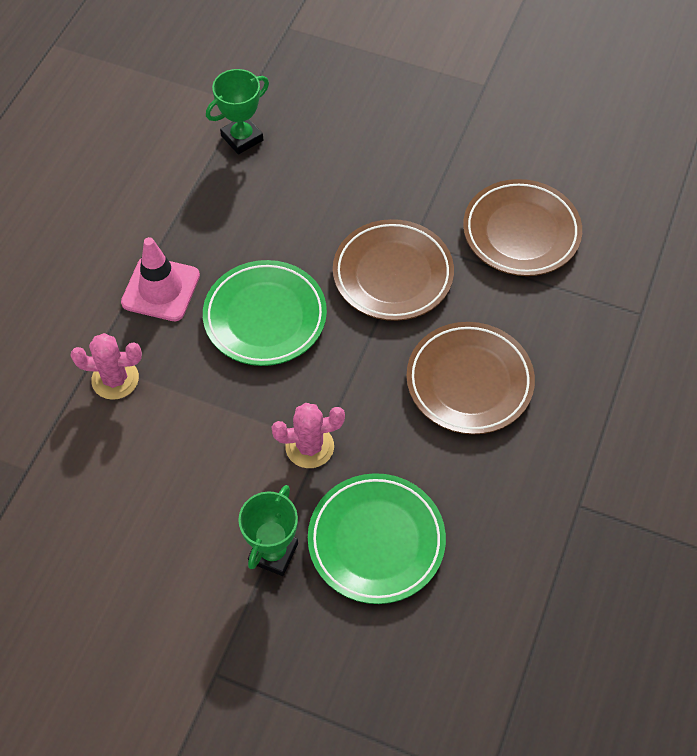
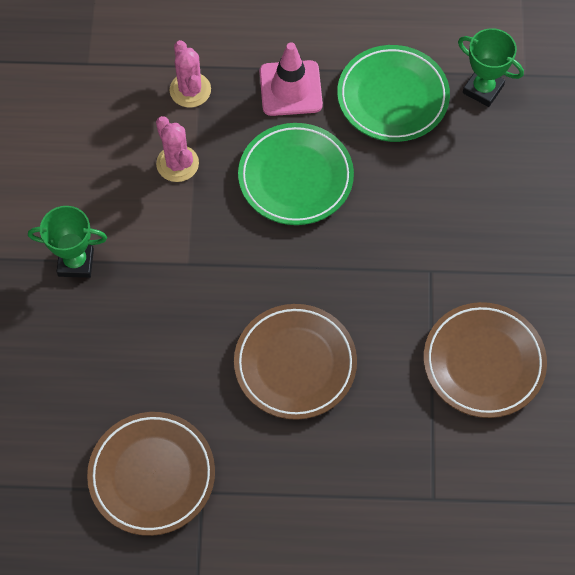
camera: 70 degrees right, 5 degrees up
(309, 446) = (181, 256): pink cactus -> pink cactus (177, 163)
(376, 541) = (112, 336): green plate -> green plate (392, 97)
(393, 274) = (385, 265): brown plate -> brown plate (152, 475)

